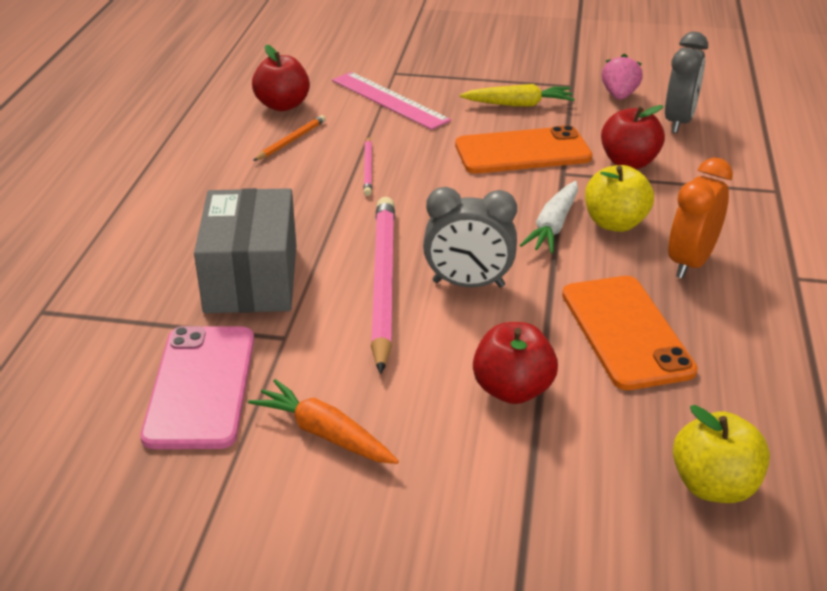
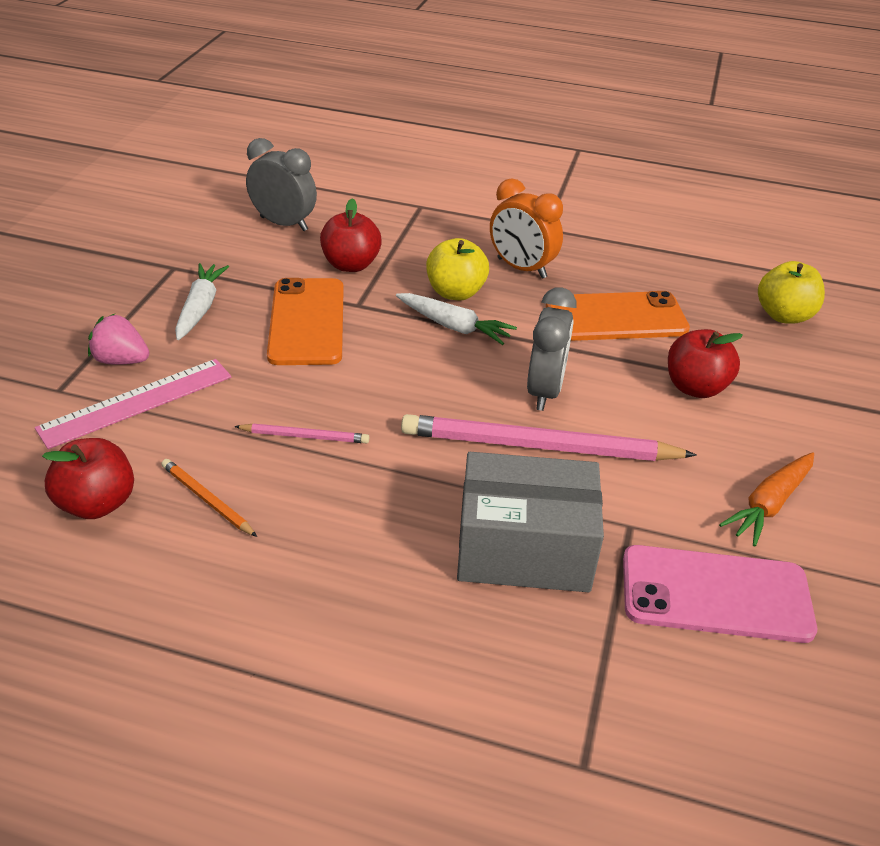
camera: 85 degrees left, 5 degrees up
(519, 104) = (200, 308): yellow carrot -> white carrot
(619, 95) = (213, 244): pink strawberry -> pink strawberry (121, 360)

